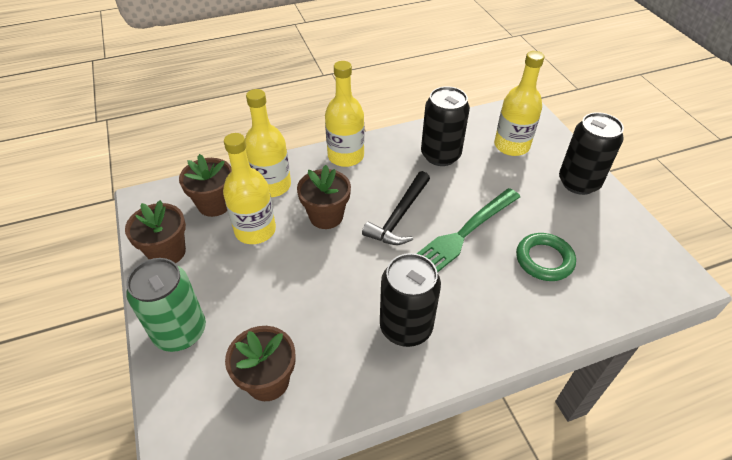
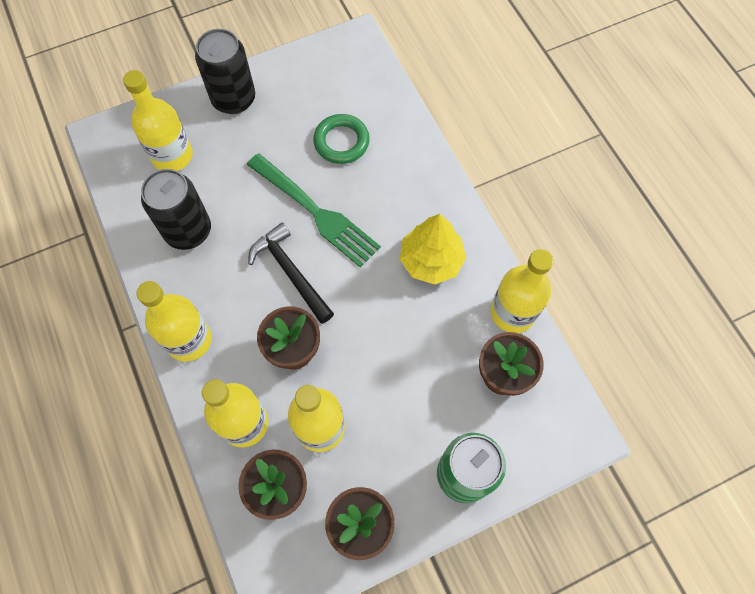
camera: 95 degrees left, 20 degrees up
(337, 402) = (512, 312): none -> yellow bottle
(399, 216) = (290, 272): black hammer -> black hammer turned 150 degrees counterclockwise
(406, 327) = (431, 260): black can -> yellow tree

